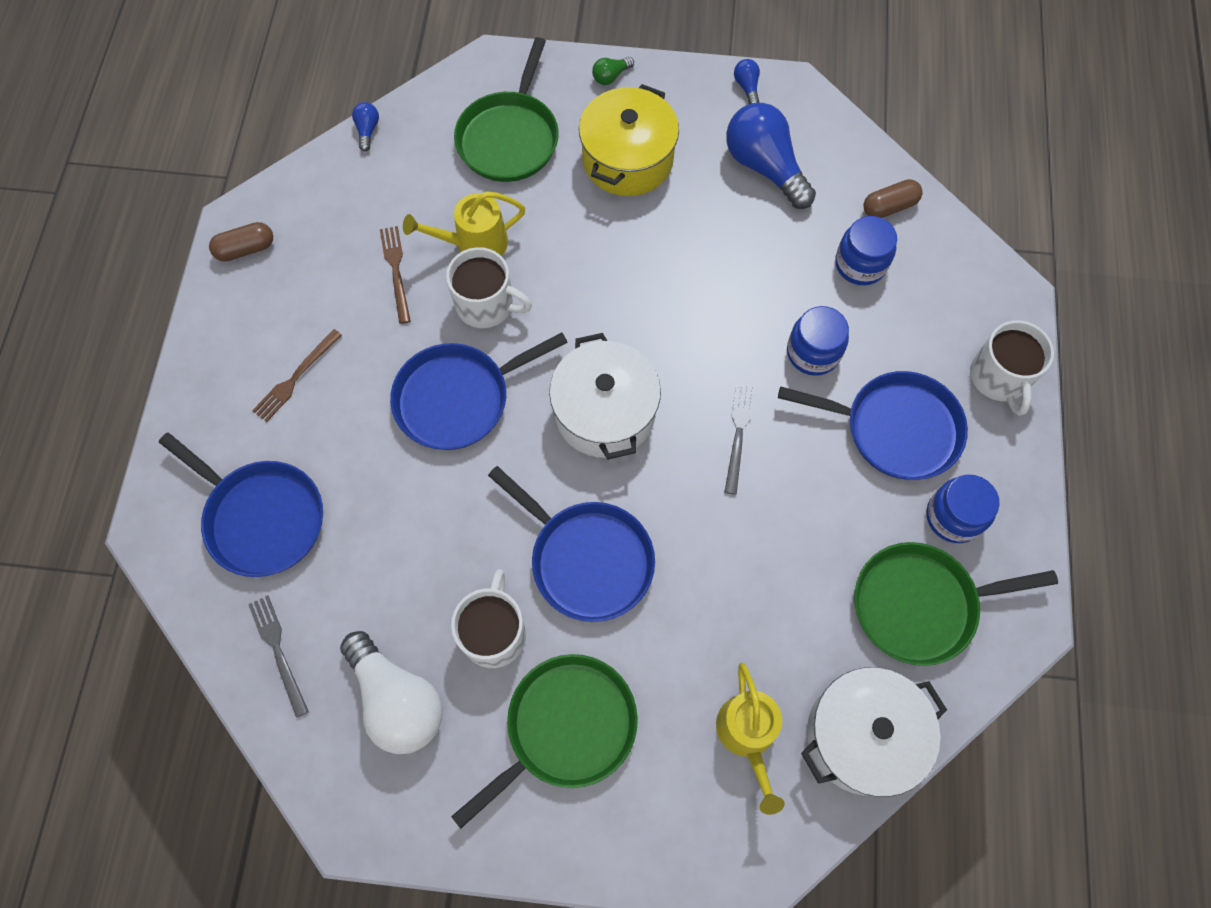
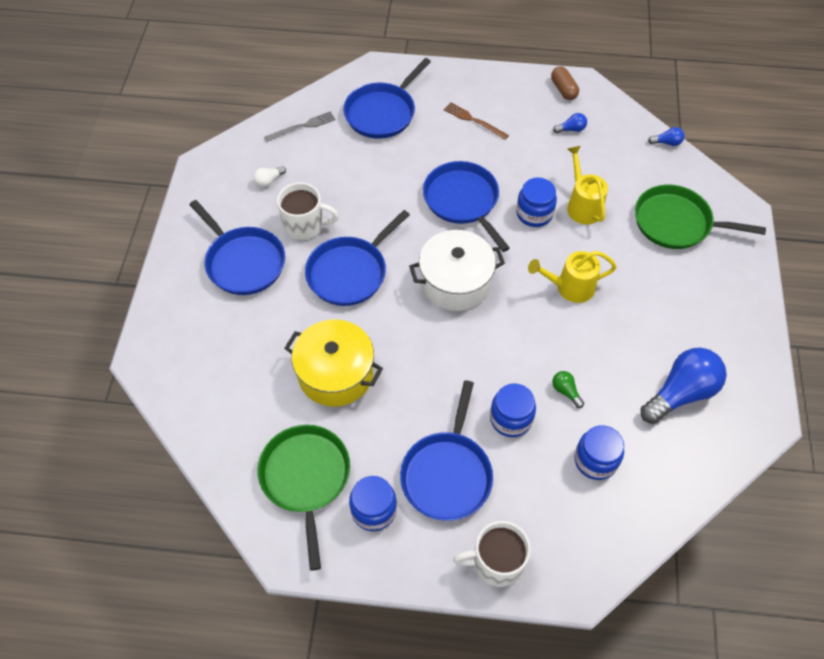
camera: 90 degrees right, 10 degrees down
(396, 271) = (556, 164): brown fork -> none
(397, 700) = (269, 181): white light bulb -> white light bulb, size x0.43
(486, 305) = (534, 213): white mug -> blue jar
(566, 727) = (243, 262): green pan -> blue pan
(611, 76) = (748, 286): green light bulb -> green light bulb (565, 391)
(627, 159) = (670, 297): yellow pot -> yellow pot (335, 374)
(738, 434) = (440, 364): grey fork -> none
(747, 87) = (761, 383): blue light bulb -> blue light bulb (571, 129)
(748, 736) = (225, 361): yellow watering can -> yellow watering can (569, 287)
(862, 736) = (217, 430): white pot -> none
(889, 207) = (656, 488): brown capsule -> none

